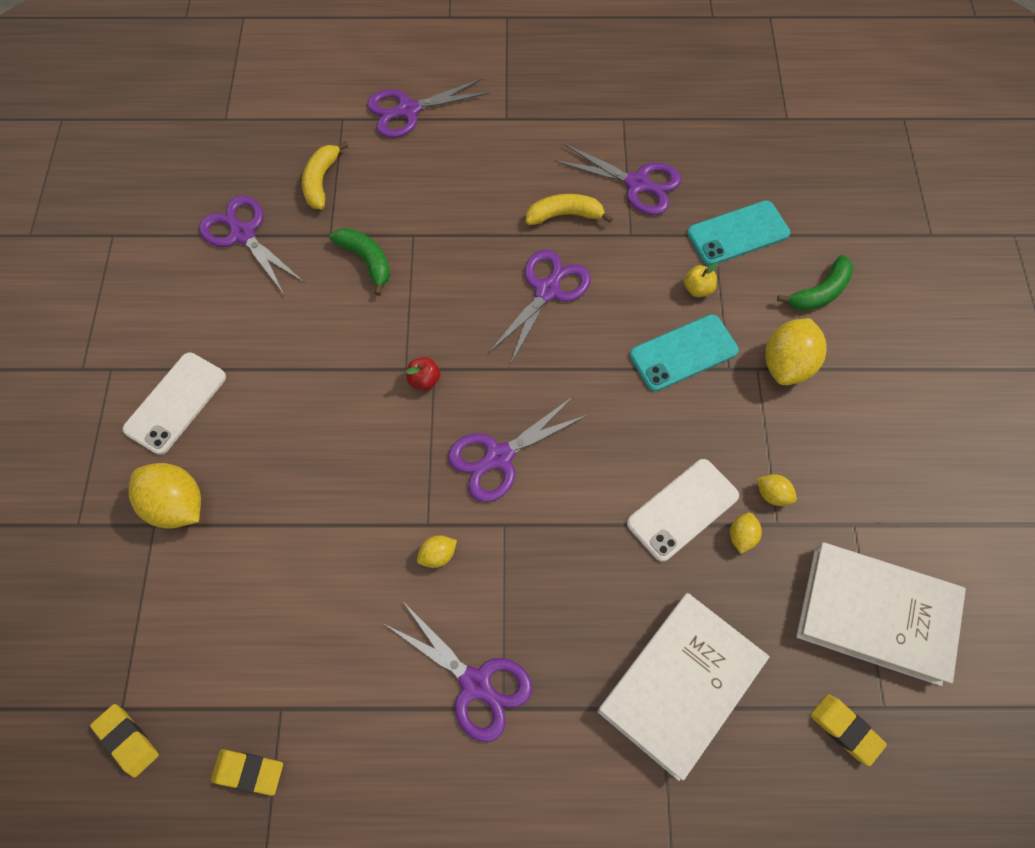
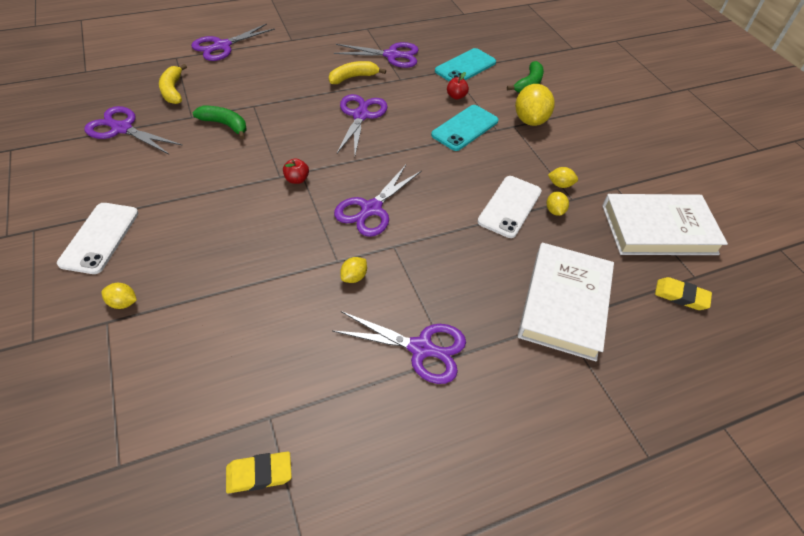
camera: 25 degrees left, 15 degrees down
(127, 740) = (133, 490): yellow eraser -> none
(176, 505) = (123, 303): yellow lemon -> yellow lemon, size x0.50
(698, 289) = (456, 96): yellow apple -> red apple

